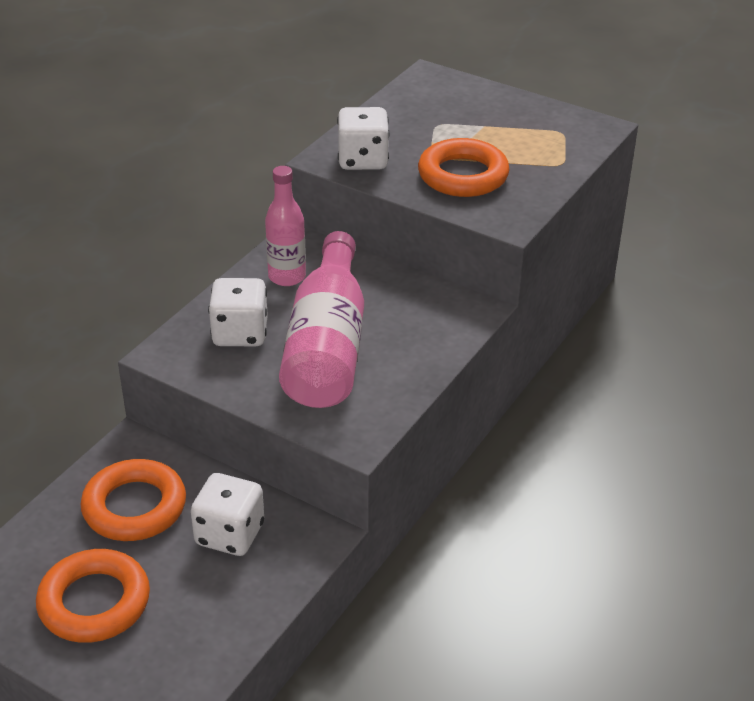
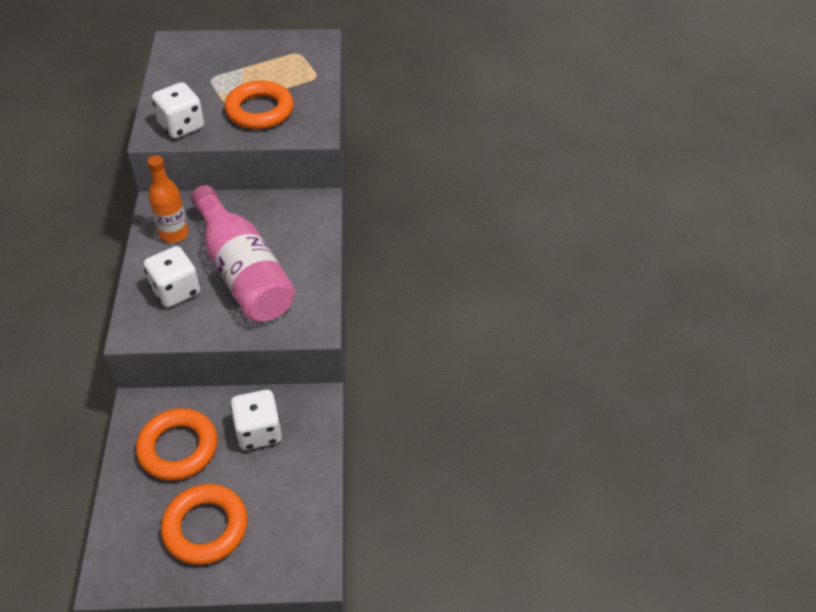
camera: 35 degrees left, 10 degrees up
(287, 277) = (174, 234): pink bottle -> orange bottle

